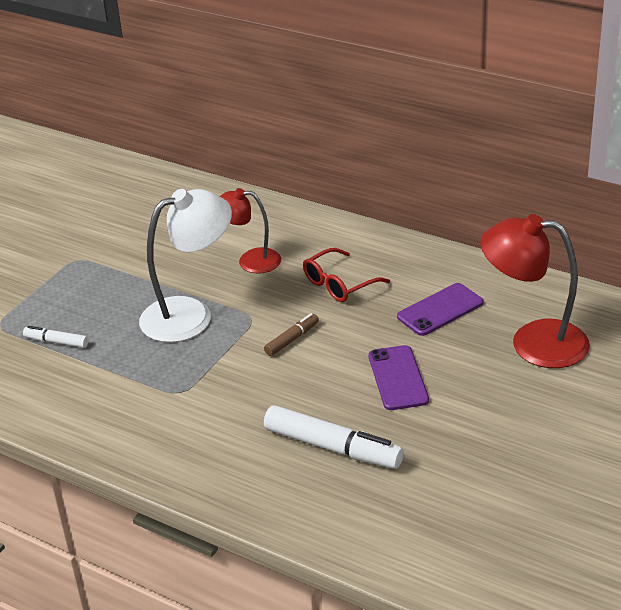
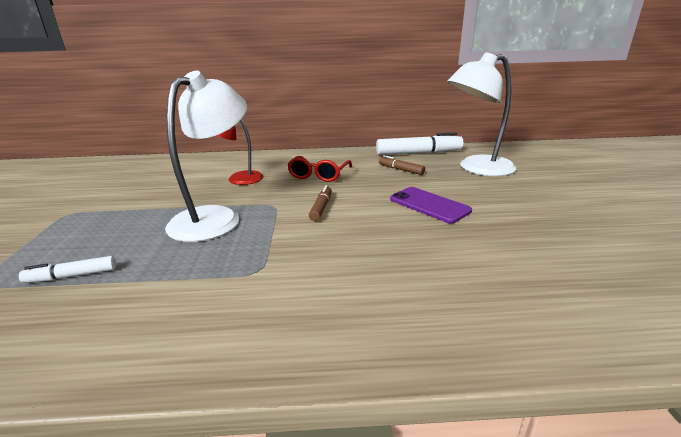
camera: 35 degrees left, 10 degrees down
(333, 447) = (452, 261): white marker -> white marker (418, 153)
(440, 310) = (401, 170): purple phone -> brown marker
(533, 343) = (477, 168): red lamp -> white lamp

